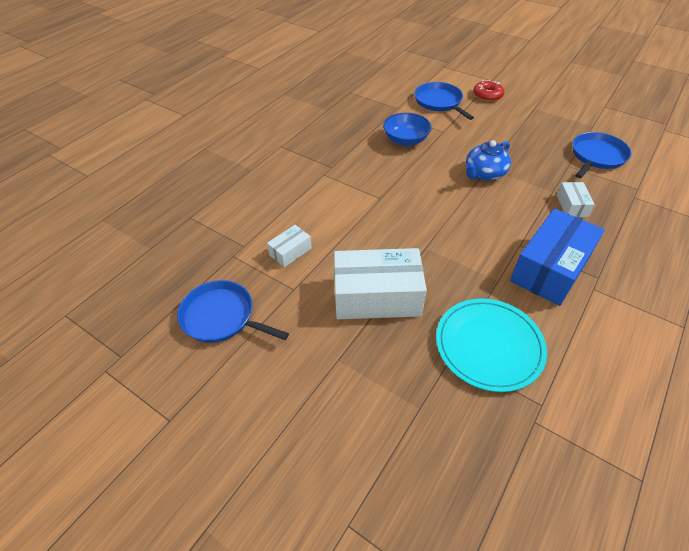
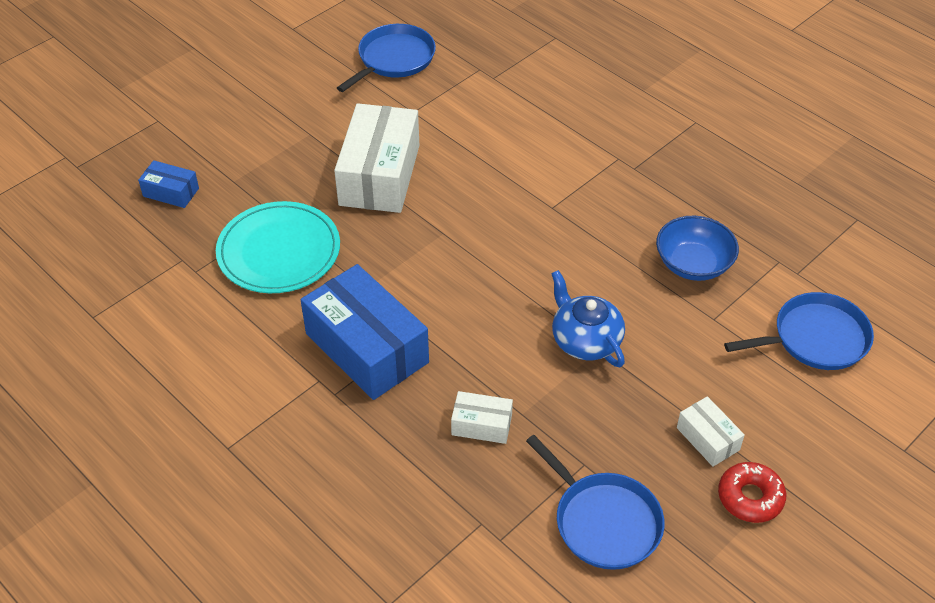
camera: 100 degrees right, 0 degrees up
(290, 252) = (472, 114): white box -> white box (707, 439)
(455, 465) = (171, 192): none -> blue box
(487, 95) = (839, 423): red donut -> red donut (750, 497)

